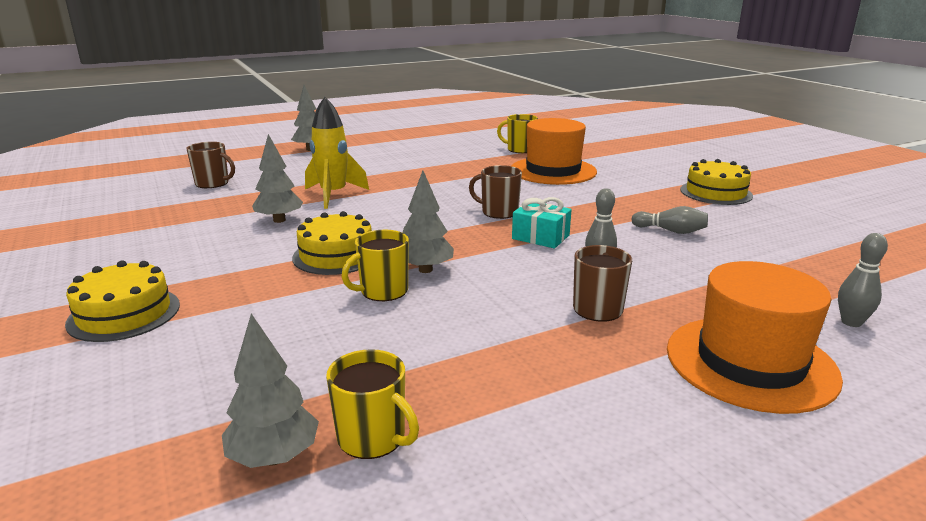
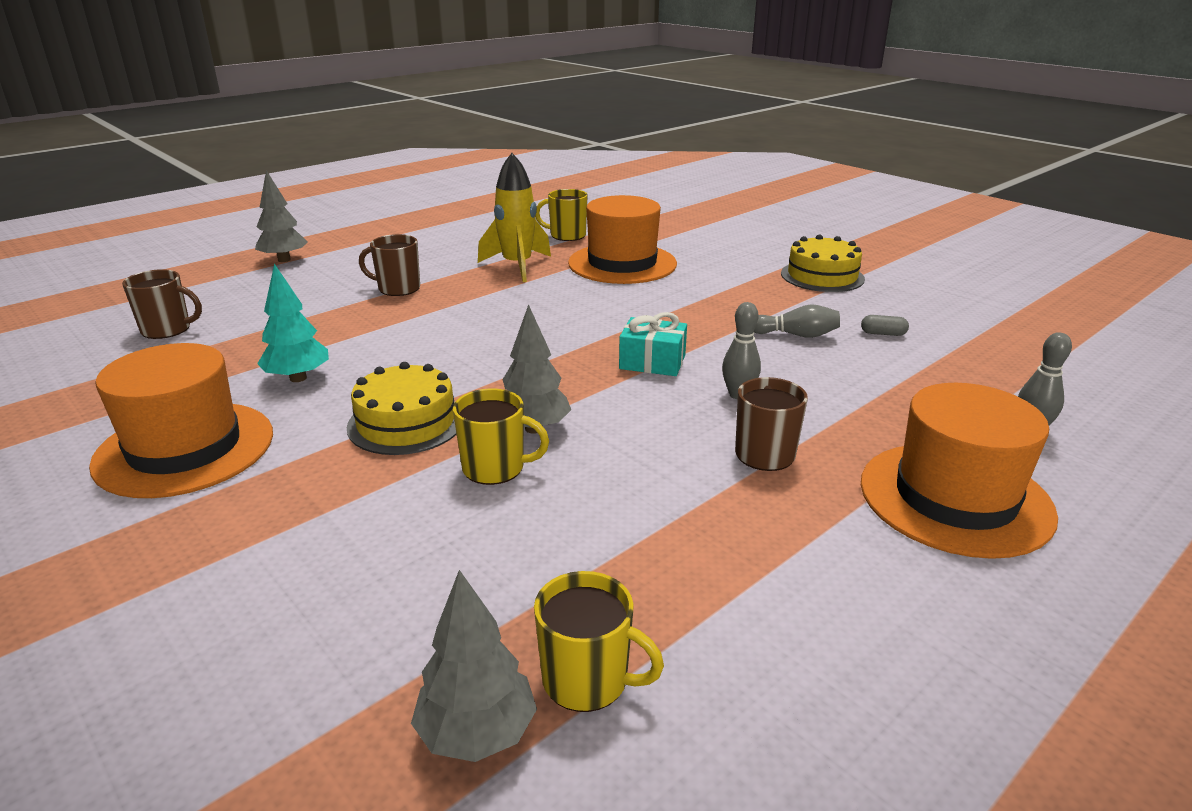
camera: 15 degrees left, 5 degrees up
(124, 314) = (147, 559): yellow cake -> none
(184, 253) = (185, 448): none -> orange hat
(279, 220) = (298, 378): grey tree -> turquoise tree
(333, 195) = (354, 330): yellow rocket -> yellow rocket (517, 266)
(383, 291) = (495, 468): yellow mug -> yellow mug turned 120 degrees counterclockwise
(499, 212) = (584, 332): brown mug -> brown mug (398, 288)
(748, 237) = (883, 334): none -> grey capsule

